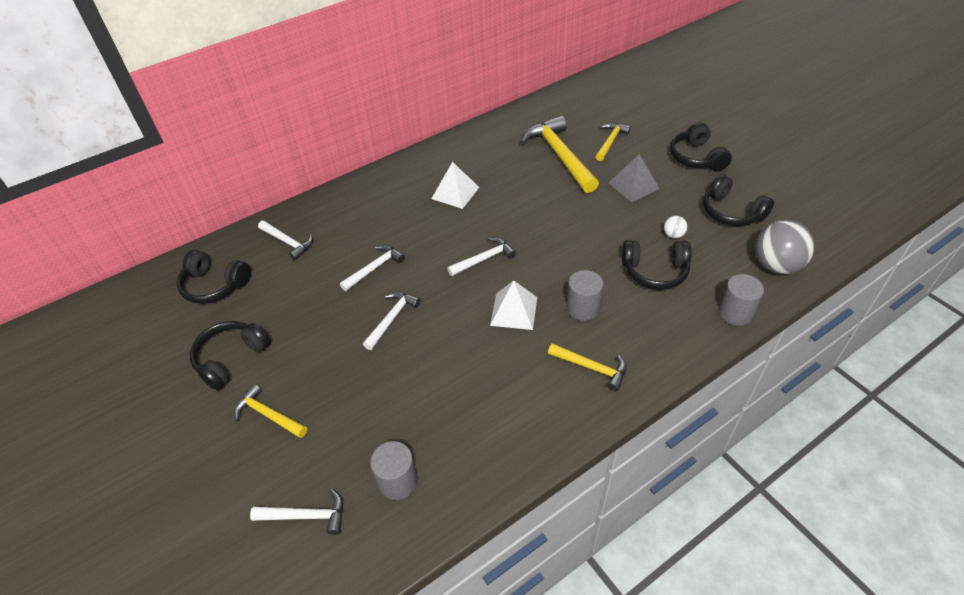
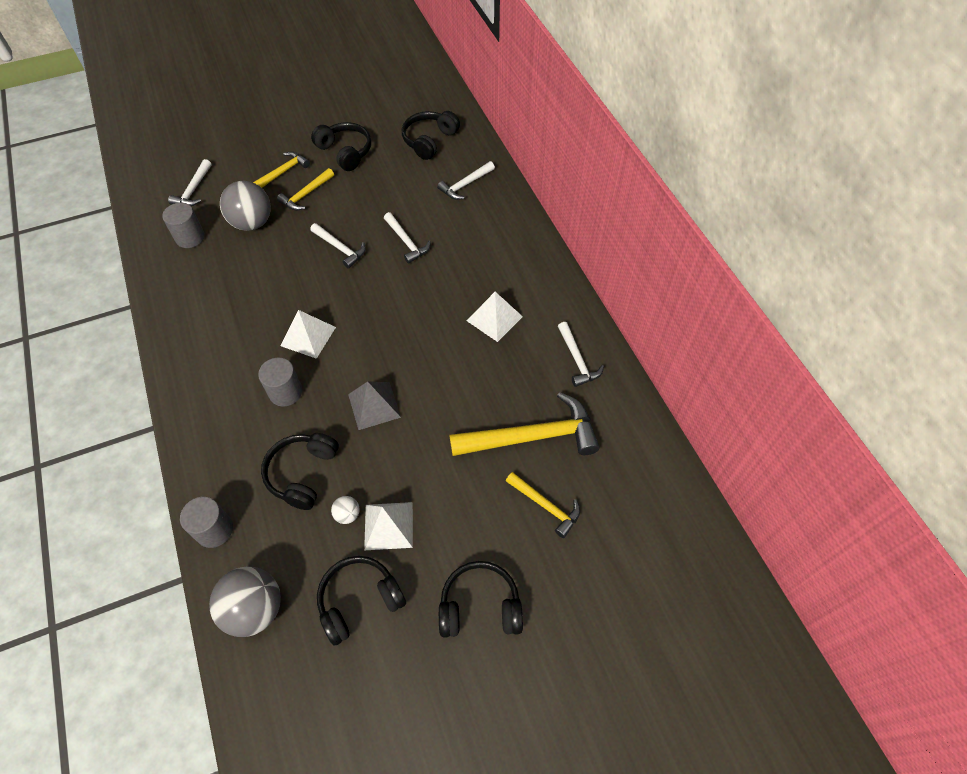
camera: 100 degrees right, 10 degrees up
(363, 417) = (252, 223): none -> grey ball
(484, 259) = (384, 325): white hammer -> white hammer (577, 359)
(591, 367) = (218, 379): yellow hammer -> yellow hammer (306, 194)
(633, 185) = (448, 503): grey pyramid -> grey pyramid (374, 405)
(668, 211) = (388, 526): none -> white pyramid

